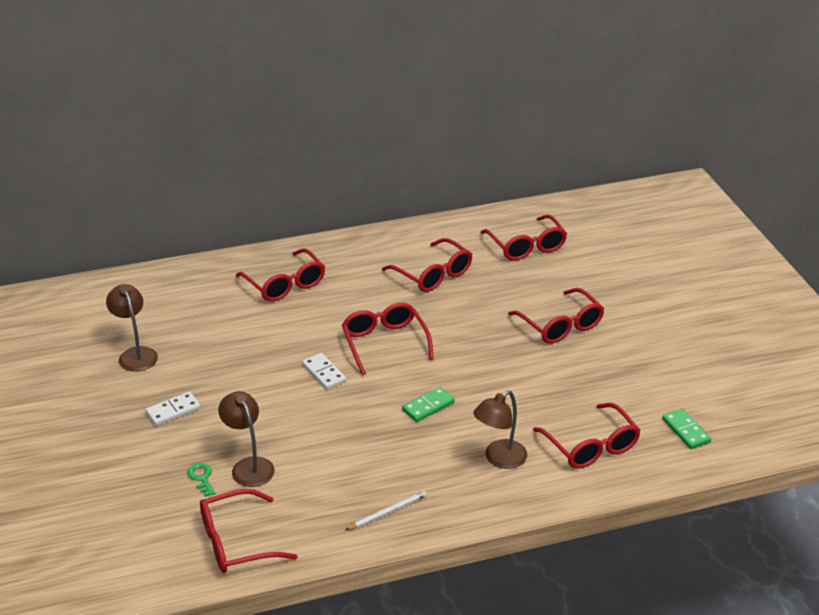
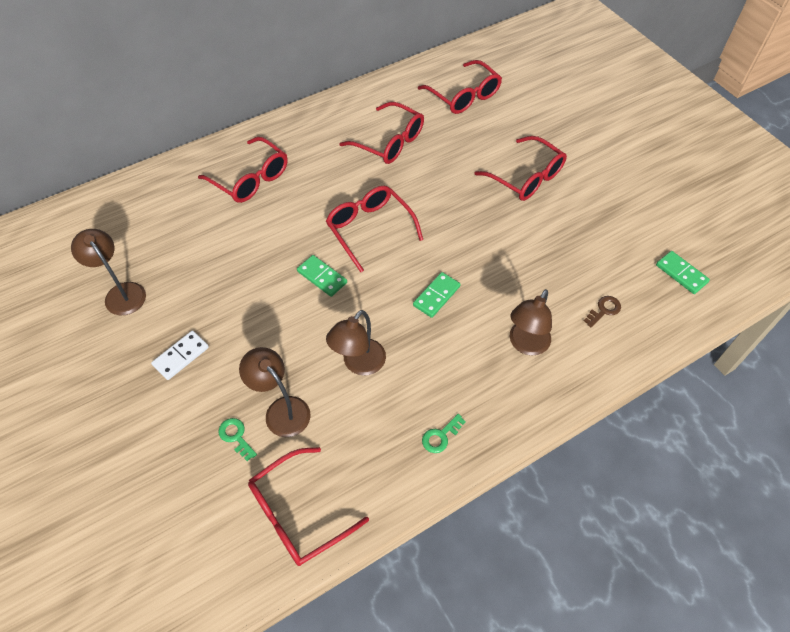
camera: 15 degrees left, 20 degrees up
(324, 373) = (322, 277): white domino -> green domino
(333, 445) = (359, 364): none -> brown lamp
(387, 512) = (440, 436): white pencil -> green key
(590, 446) = (604, 310): red glasses -> brown key

